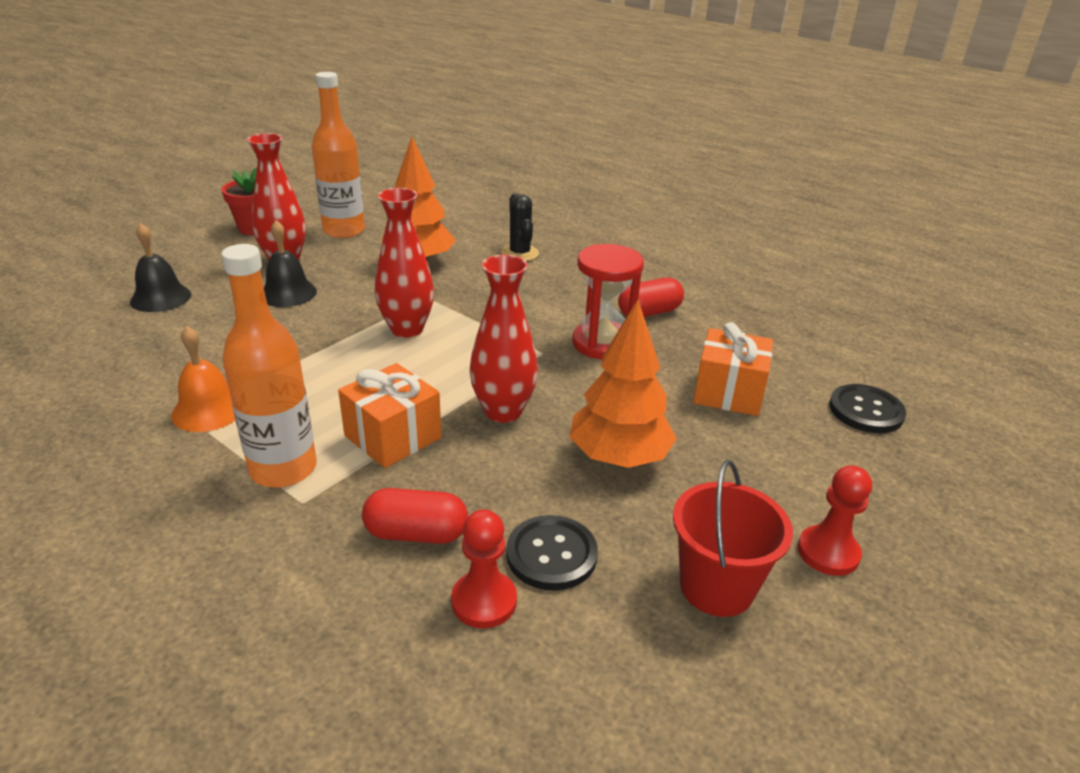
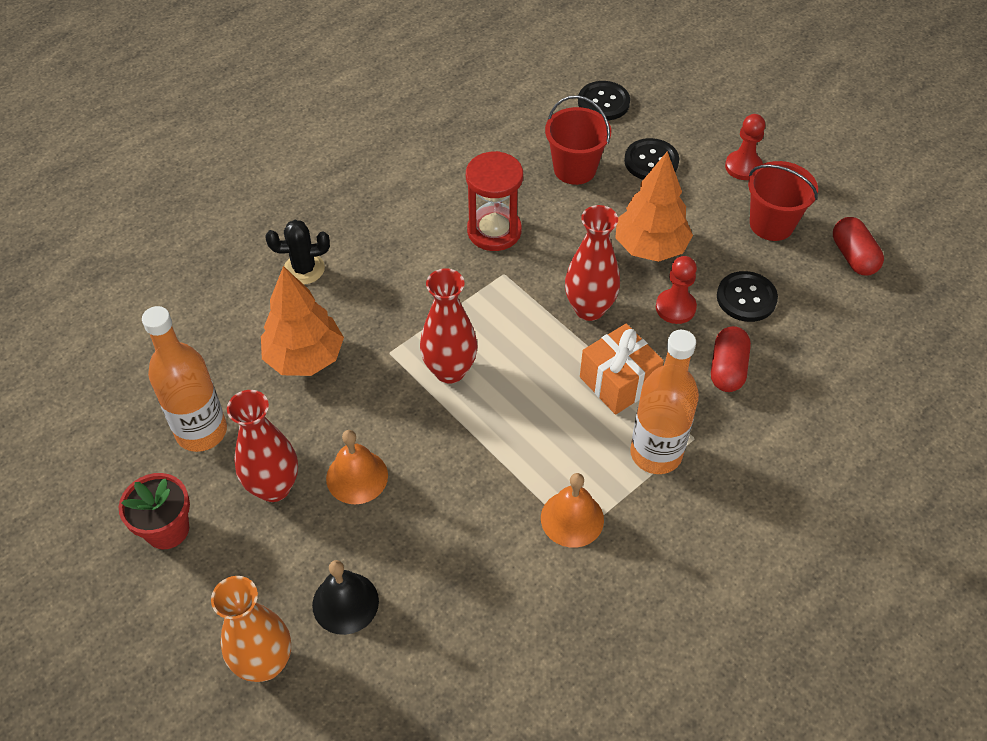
camera: 80 degrees left, 20 degrees up
(121, 271) = (265, 663): none -> orange vase
(288, 293) = (357, 477): black bell -> orange bell
(484, 601) = (786, 336): red pawn -> red pawn (675, 307)
(649, 312) = (446, 190): red capsule -> red capsule (853, 256)
(728, 392) = (575, 169): orange gift -> red bucket
(780, 455) = (651, 161): none -> black button

